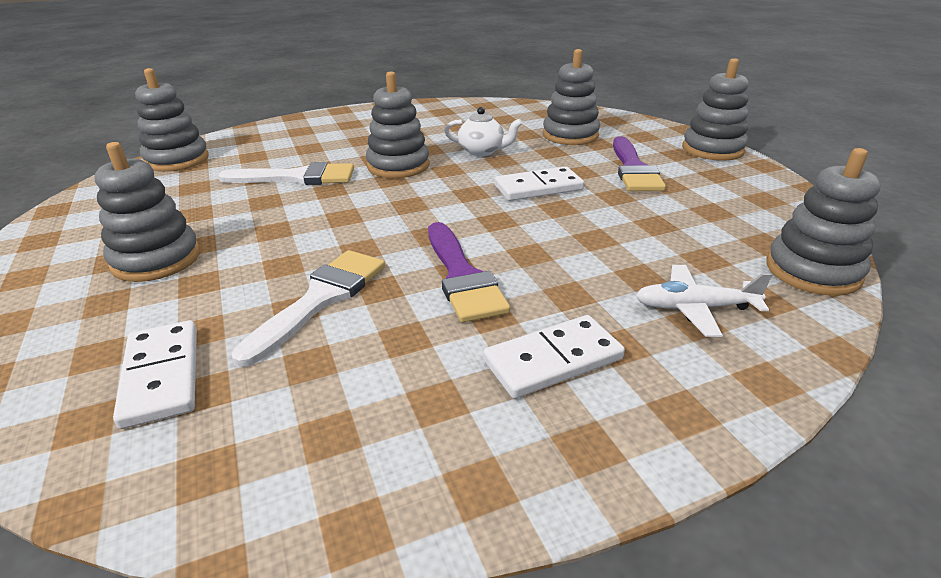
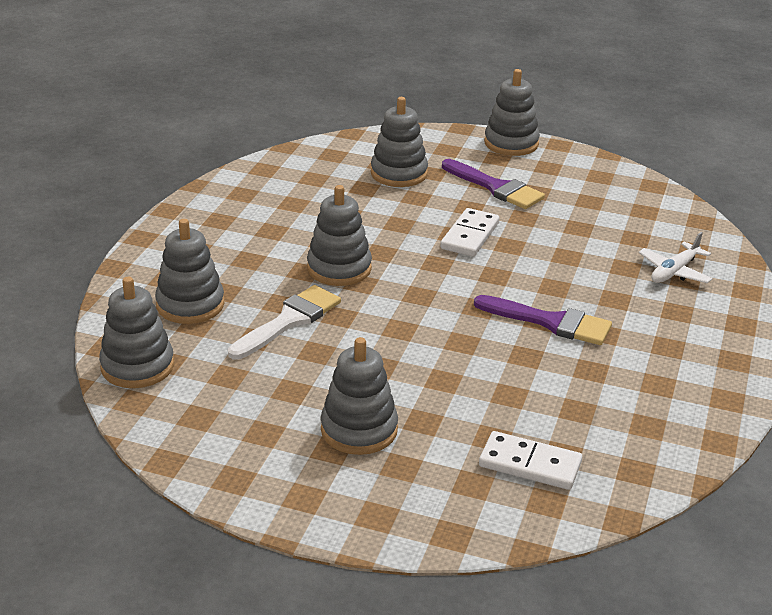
camera: 50 degrees left, 0 degrees up
(320, 299) = (511, 382): white brush -> none
(482, 151) = (369, 222): white teapot -> none
(553, 360) = (666, 336): white domino -> none
(812, 271) = (687, 219): grey stacking toy -> grey stacking toy (190, 305)

